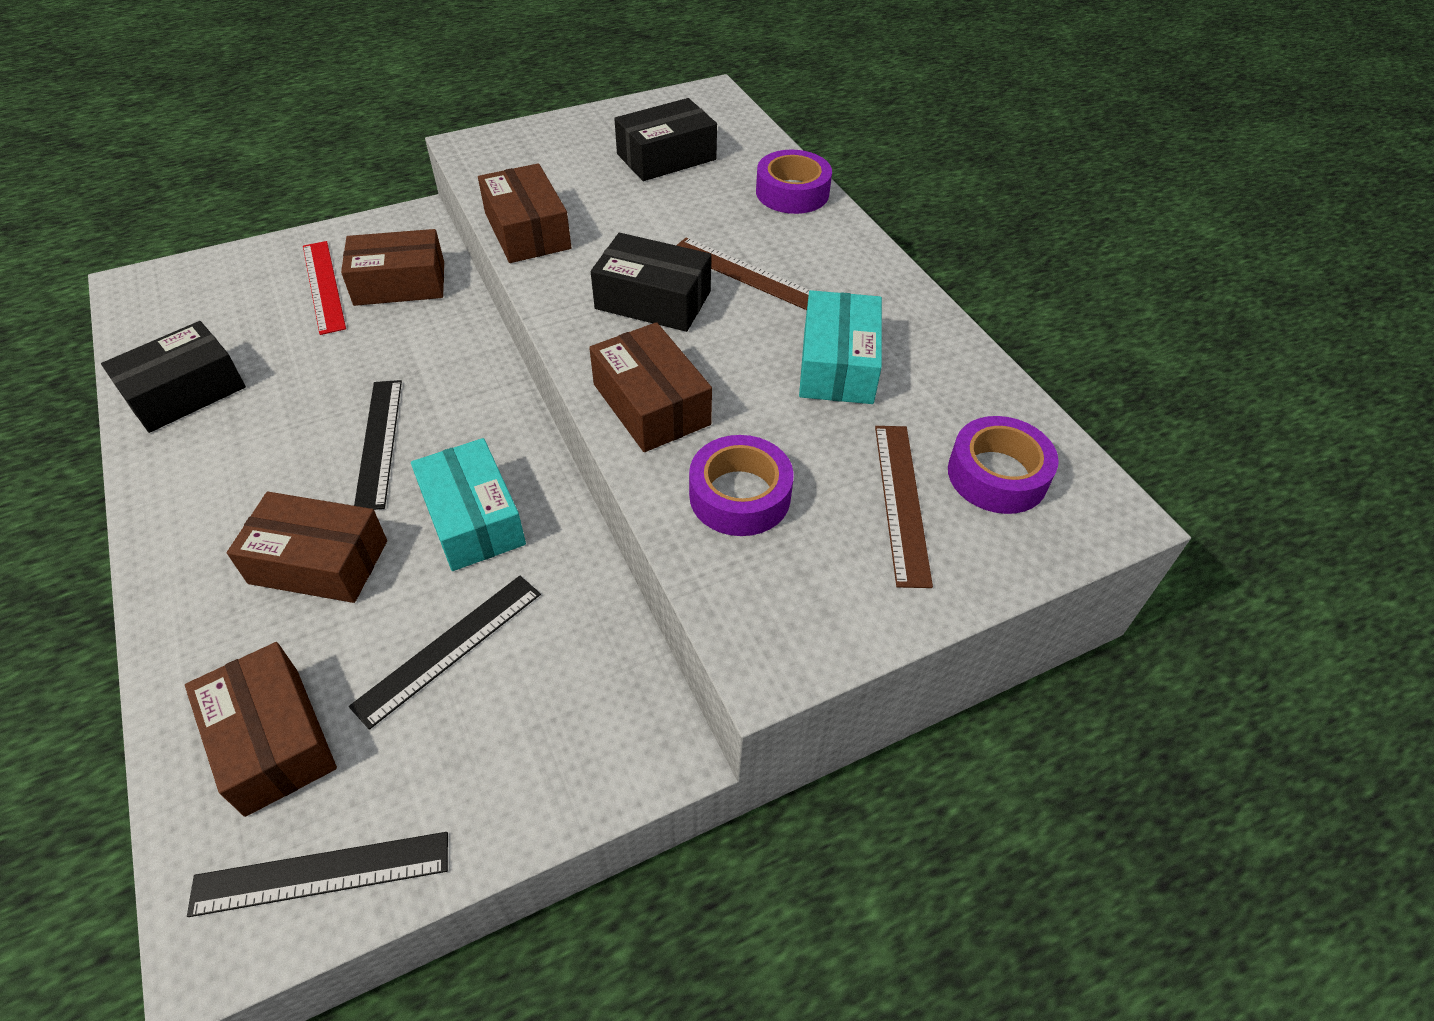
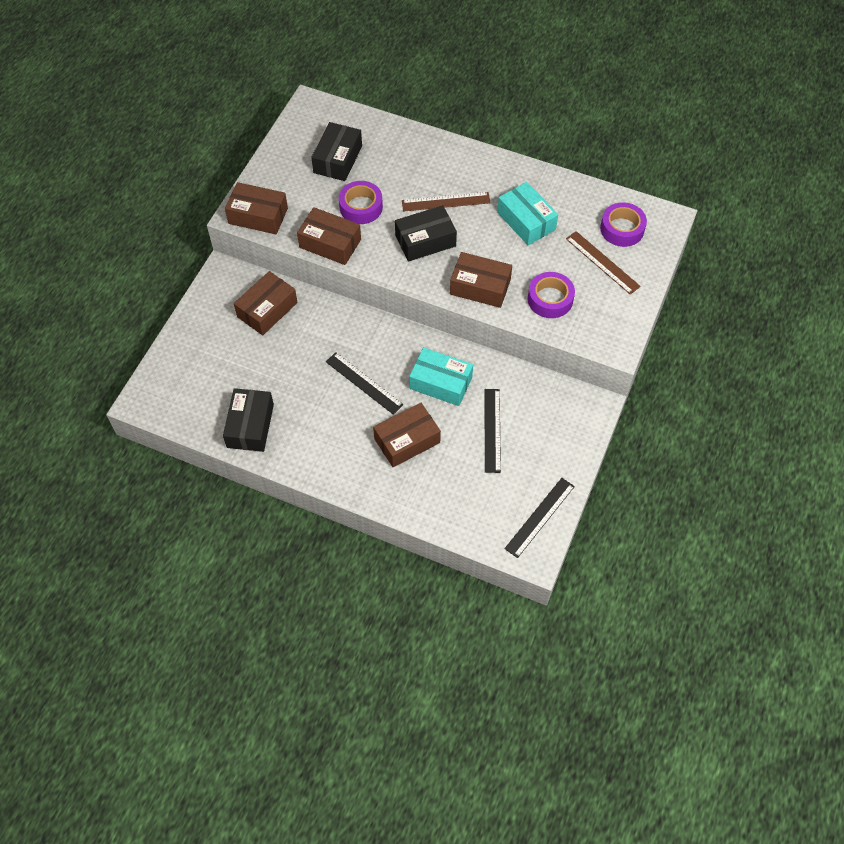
camera: 40 degrees left, 10 degrees up
(272, 740) = (474, 500): brown box -> brown box (258, 216)
(323, 286) = (233, 336): red ruler -> none
(792, 192) = (416, 143): purple tape -> purple tape (361, 207)

